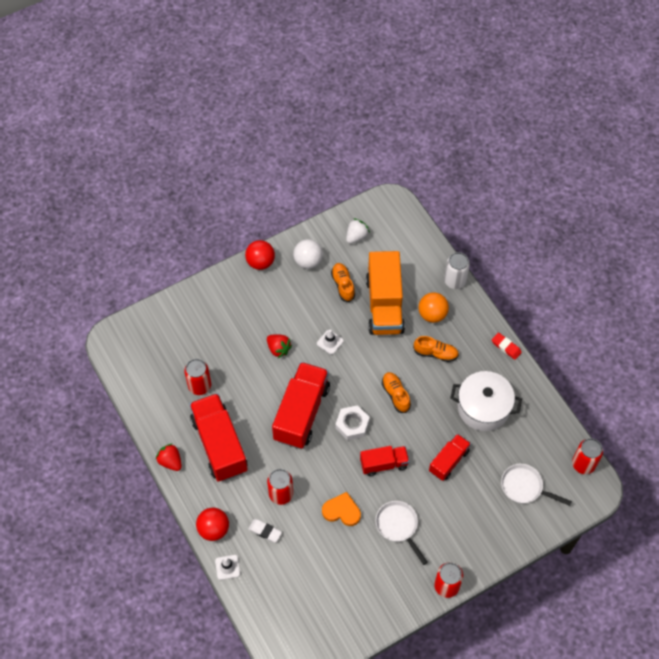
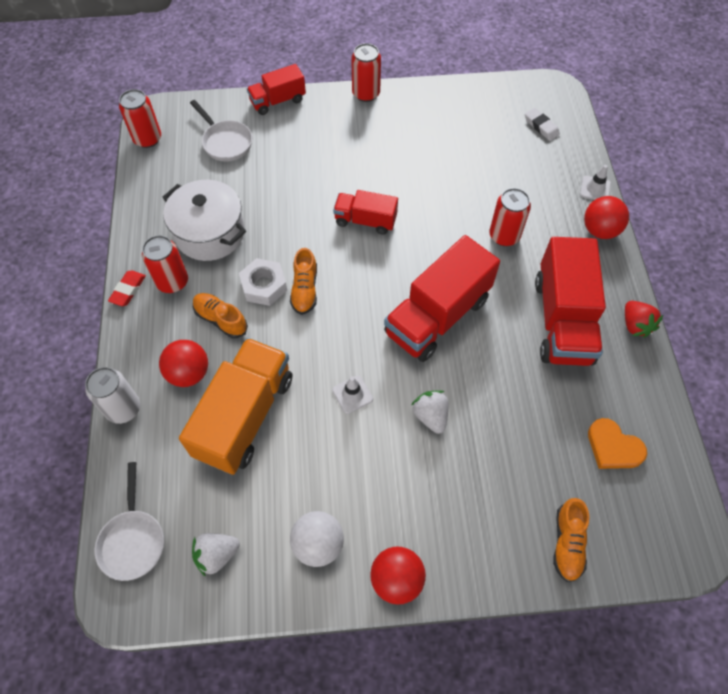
camera: 155 degrees left, 0 degrees up
(199, 386) = (566, 409): red can -> red can (172, 282)
(265, 531) = (538, 206): white eraser -> white eraser (541, 126)
(278, 349) = (430, 416): red strawberry -> white strawberry
(342, 511) = (440, 193): orange heart -> orange heart (613, 447)
(343, 285) = (286, 476): orange shoe -> orange shoe (567, 543)
(352, 425) = (379, 277): white nut -> white nut (264, 286)
(398, 526) = (384, 157): white pan -> white pan (133, 540)
(432, 314) = (189, 373): orange ball -> red ball
(449, 461) = (289, 195): red truck -> red truck (278, 101)
(506, 347) = (128, 290): red eraser -> red eraser turned 45 degrees clockwise

